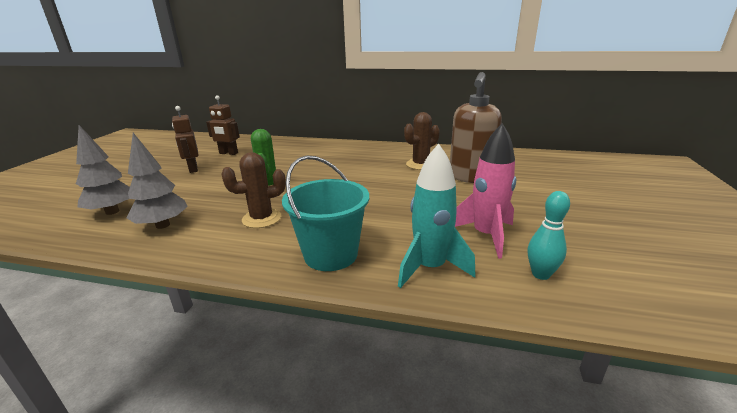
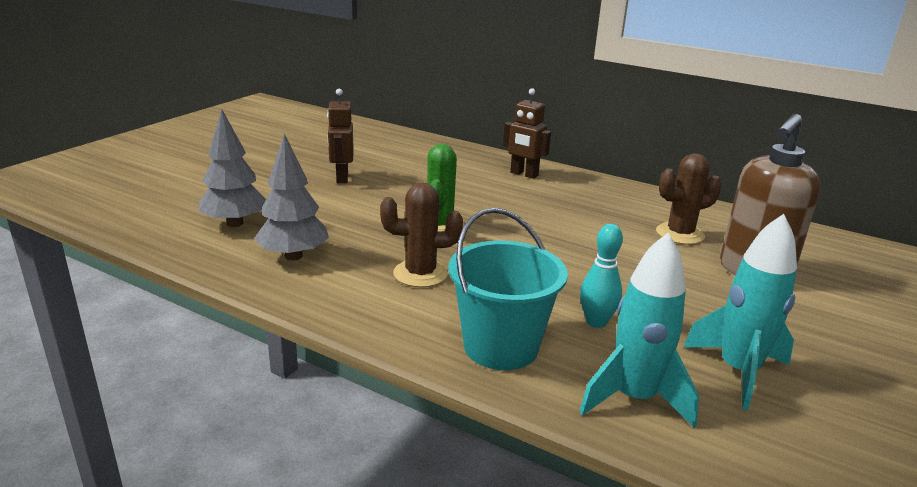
camera: 15 degrees right, 0 degrees up
(228, 153) = (393, 160): brown robot -> brown robot (524, 174)
(486, 235) = (738, 371): pink rocket -> turquoise rocket
(540, 274) = (798, 448): turquoise bowling pin -> turquoise bowling pin (596, 322)

